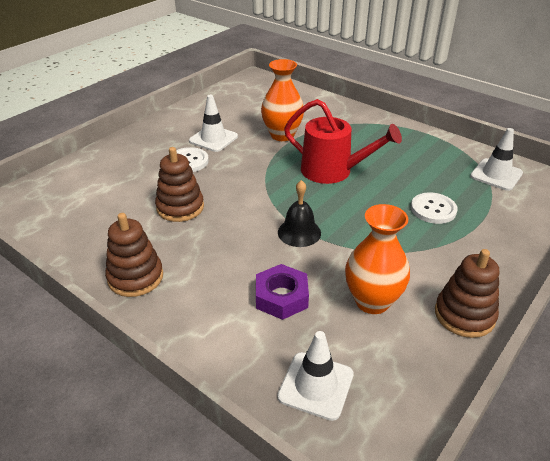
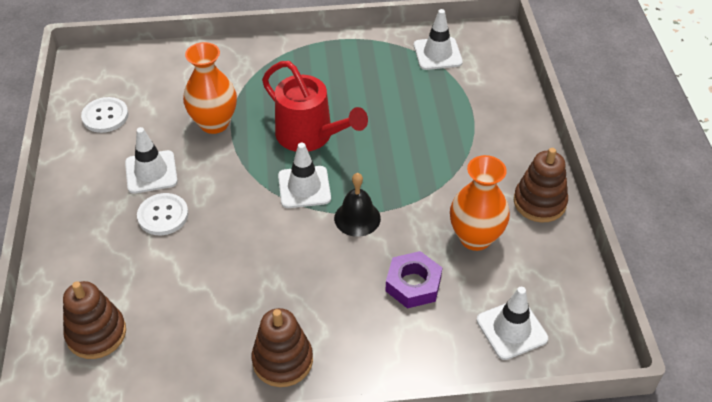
camera: 45 degrees left, 10 degrees up
(180, 207) = (226, 269): brown stacking toy -> brown stacking toy (96, 333)
(289, 195) = (304, 187): none -> white traffic cone
(332, 171) = (310, 135): red watering can -> red watering can turned 60 degrees clockwise
(433, 209) = (429, 122): white button -> white button (105, 116)

